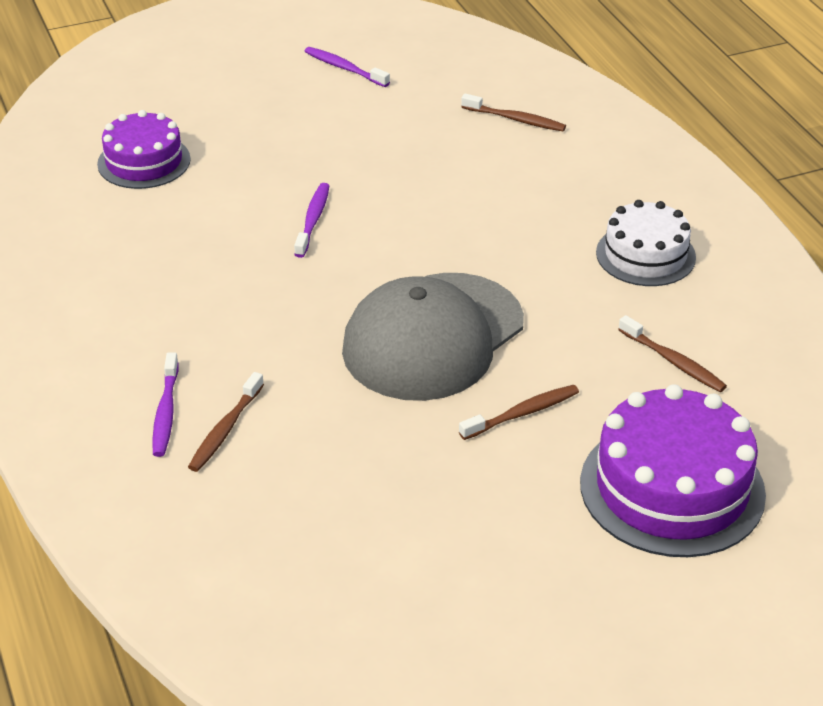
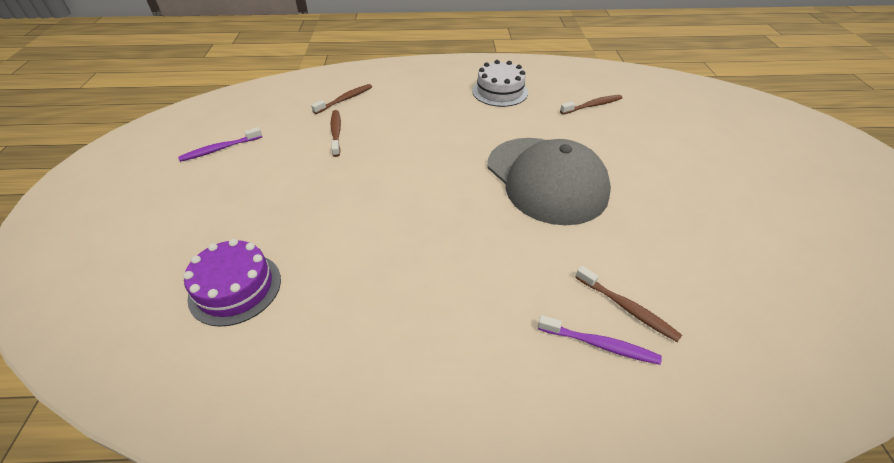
camera: 70 degrees left, 5 degrees up
(313, 220) = (390, 204): purple toothbrush -> none
(522, 413) = (627, 163): brown toothbrush -> brown toothbrush (336, 133)
(672, 488) = (694, 130): purple cake -> none

